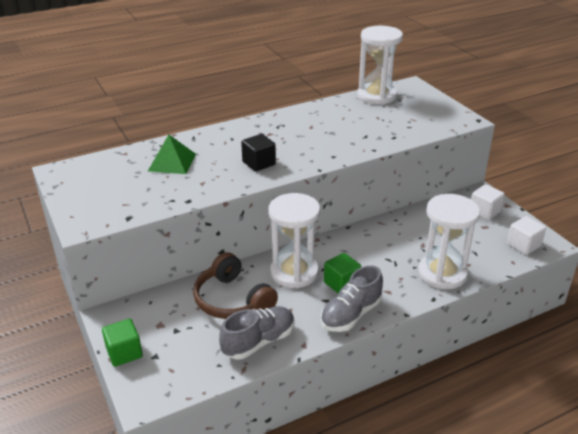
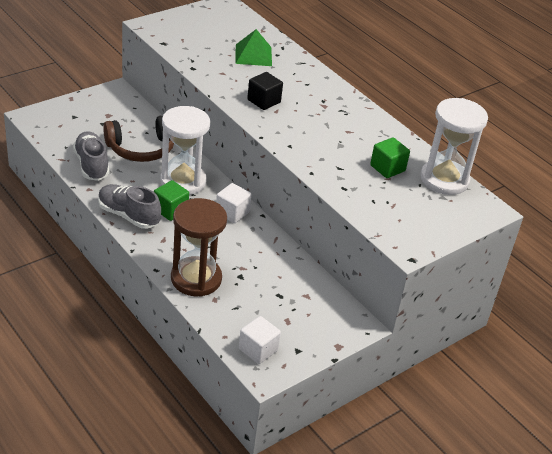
camera: 75 degrees right, 5 degrees up
(124, 353) = (77, 102): green cube -> green cube (387, 168)
(232, 300) = (141, 148): brown headphones -> brown headphones turned 150 degrees counterclockwise
(259, 342) = (91, 165): grey shoe -> grey shoe turned 150 degrees counterclockwise
(442, 273) = (196, 279): white hourglass -> brown hourglass
(484, 211) = (318, 324): white cube -> white cube (232, 213)

